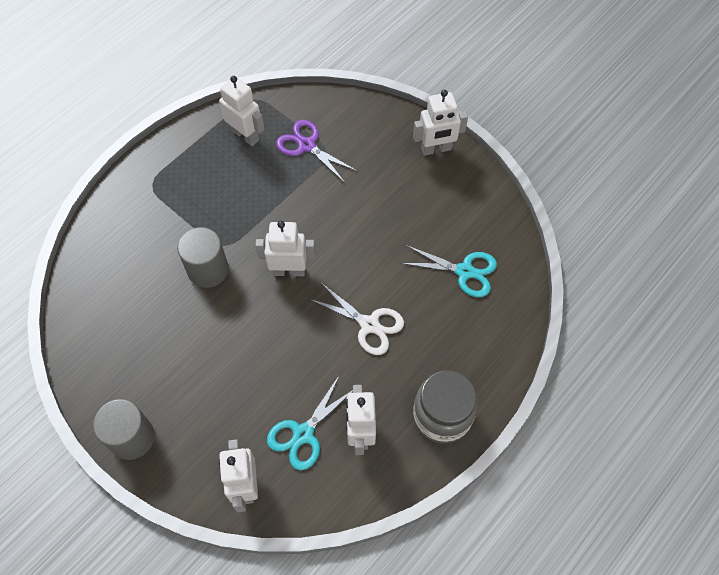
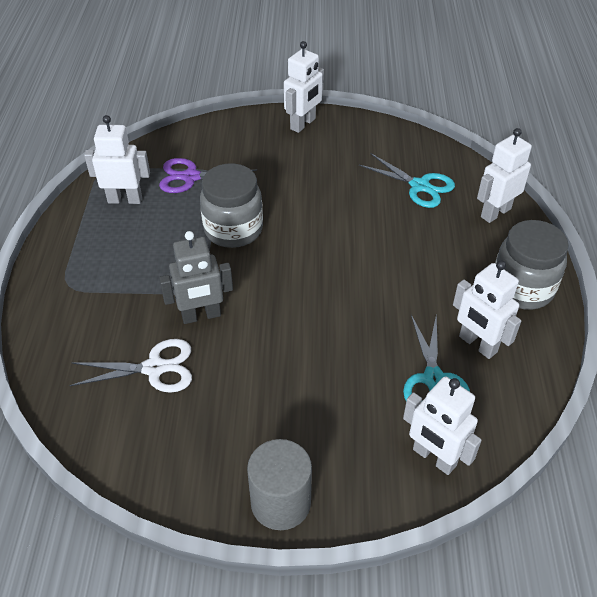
camera: 40 degrees left, 15 degrees down
(208, 270) = (201, 316): grey cylinder -> grey robot
(289, 270) = (278, 270): white robot -> white robot (495, 212)
(292, 214) = (233, 229): none -> grey jar
(369, 324) = (391, 265): white scissors -> white scissors (154, 368)
(464, 271) = (419, 186): turquoise scissors -> turquoise scissors turned 60 degrees clockwise

